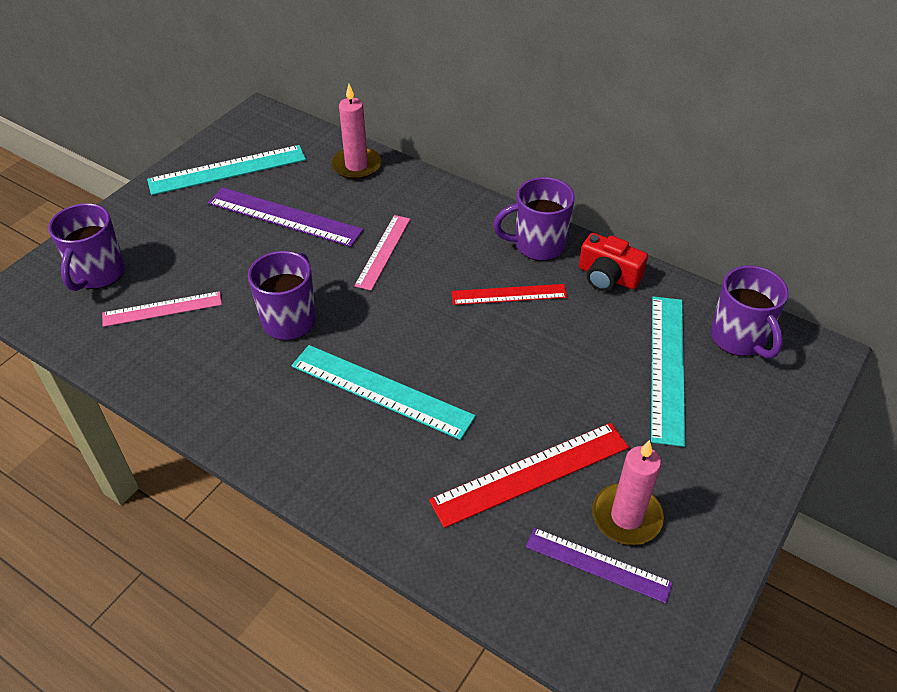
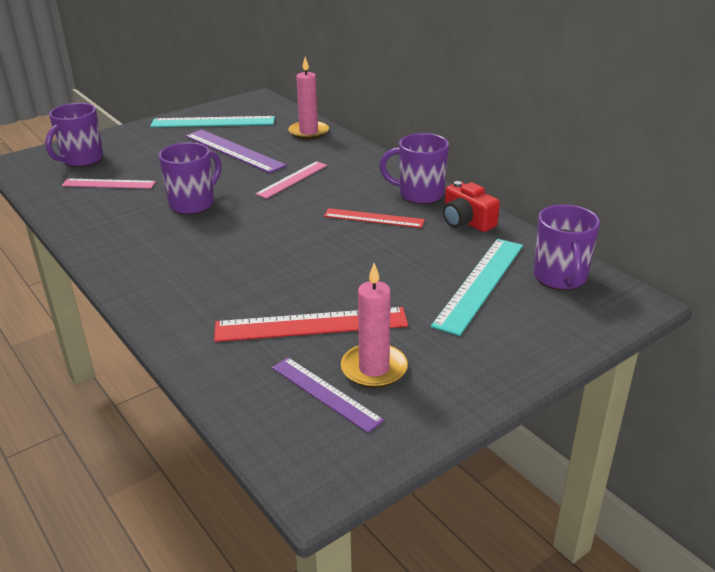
camera: 20 degrees right, 15 degrees down
(381, 391) = (229, 254): turquoise ruler -> none

